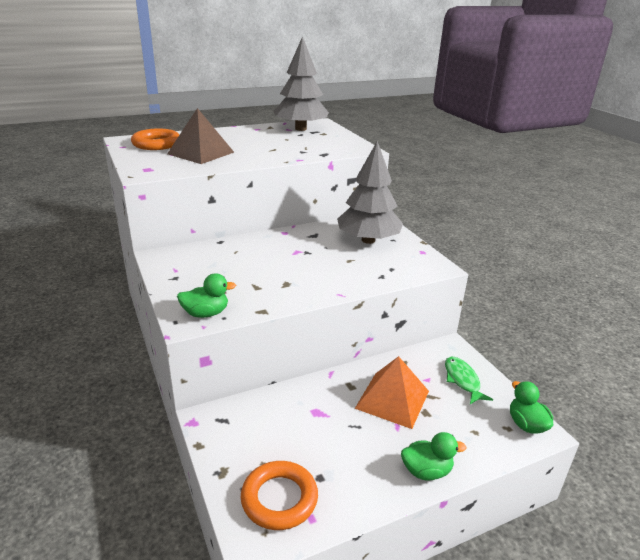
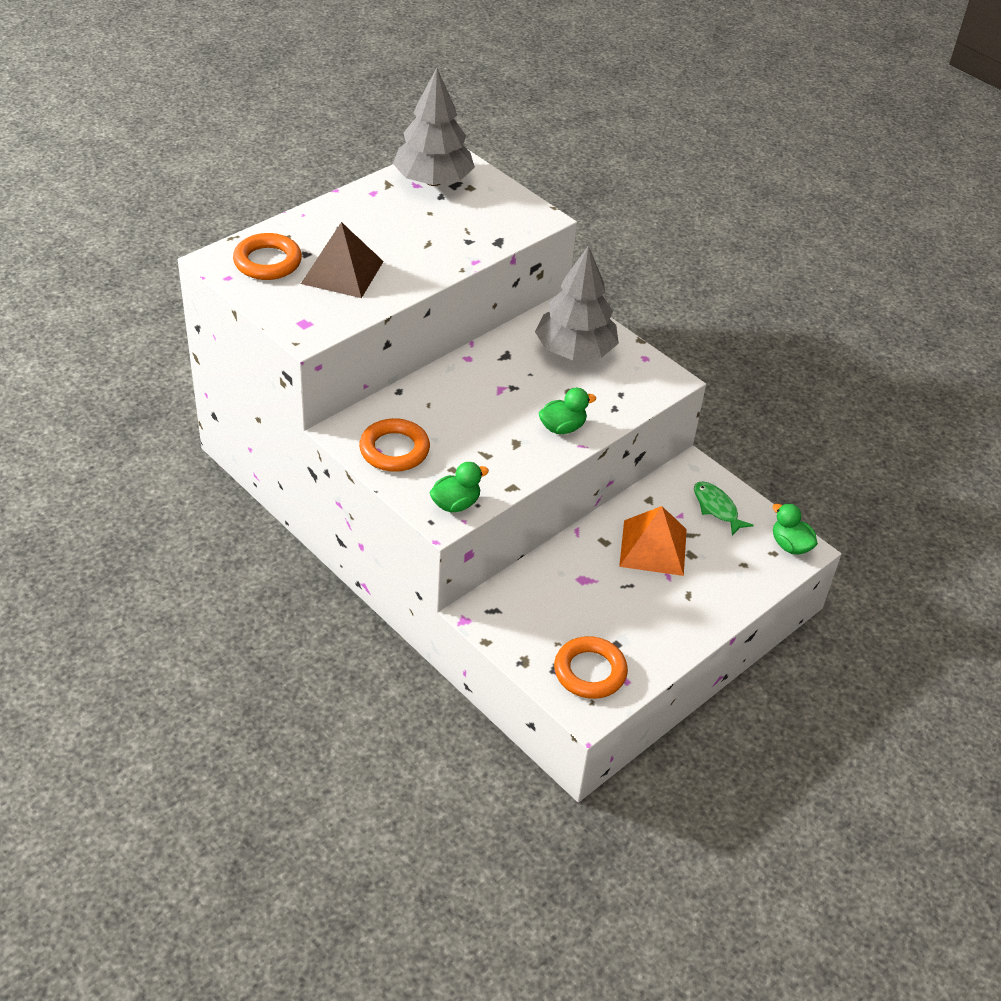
camera: 20 degrees left, 15 degrees up
(187, 272) = (394, 450): none -> orange ring
(426, 471) = (710, 614): green duck -> green duck (562, 427)

